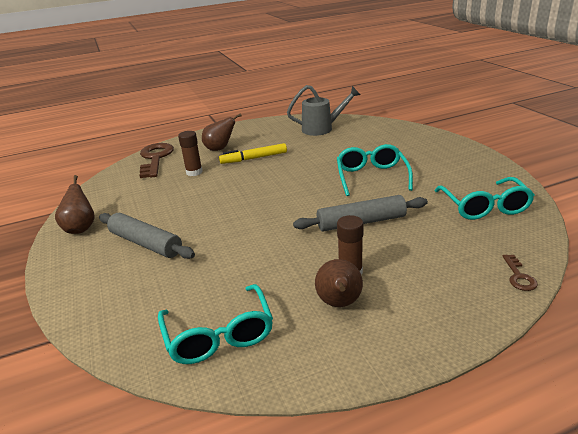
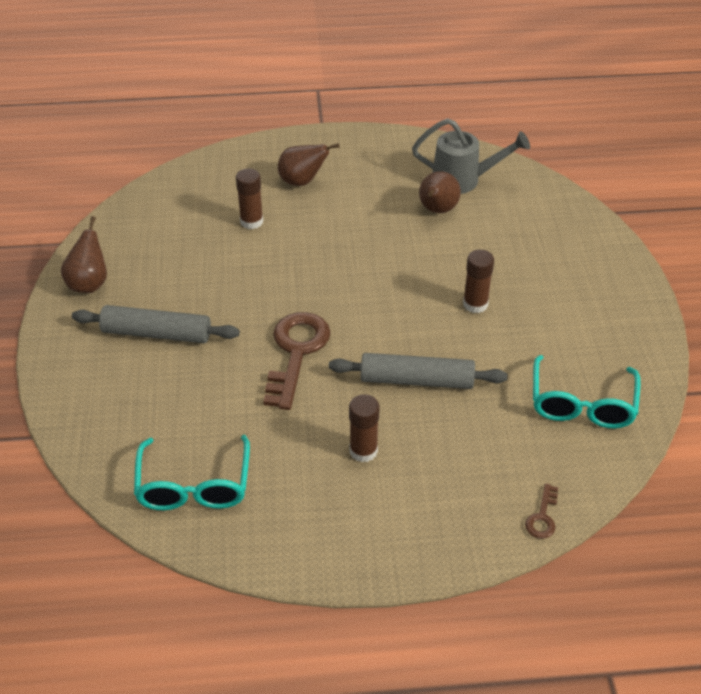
camera: 15 degrees right, 15 degrees up
(146, 243) = (157, 333): grey rolling pin -> grey rolling pin turned 45 degrees counterclockwise
(155, 158) = (210, 176): brown key -> brown key (296, 353)
(254, 158) = (339, 217): yellow marker -> none
(339, 304) = (330, 487): brown pear -> brown pear (437, 210)
(371, 177) = (475, 304): turquoise glasses -> brown glue stick

